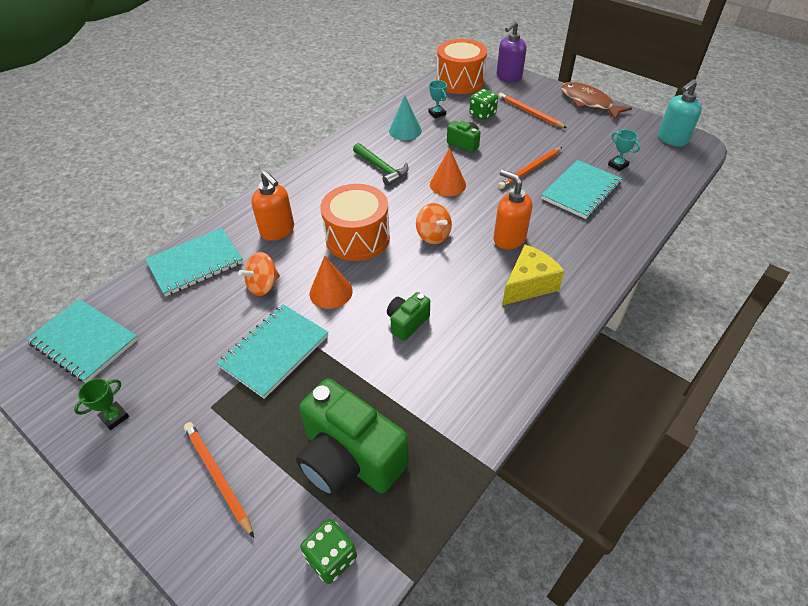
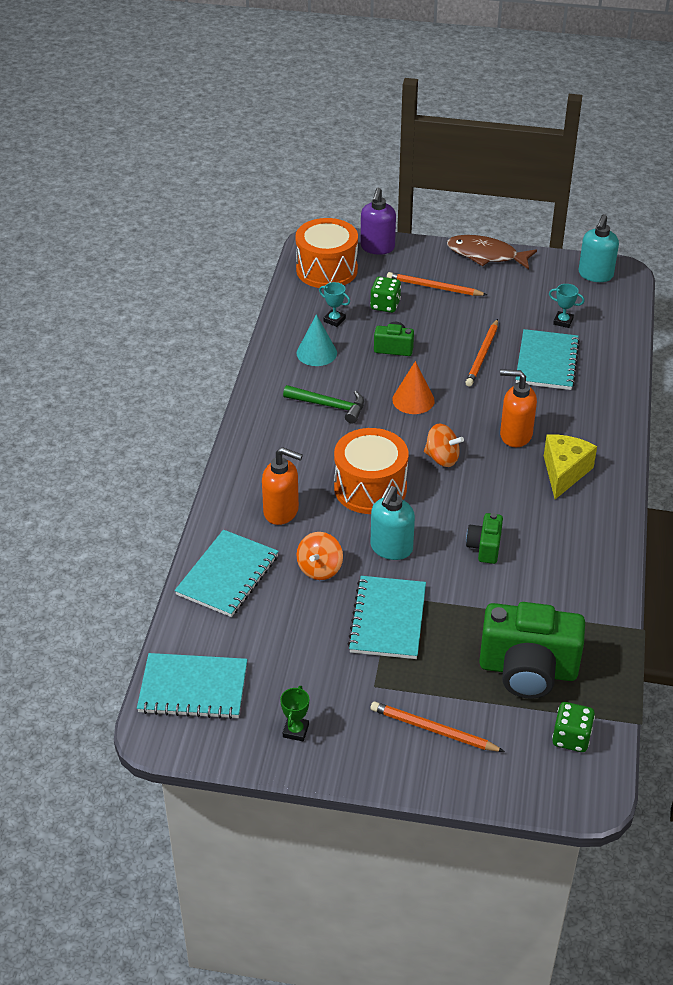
camera: 30 degrees left, 5 degrees down
(331, 292) = (391, 548): orange cone -> turquoise soap dispenser

